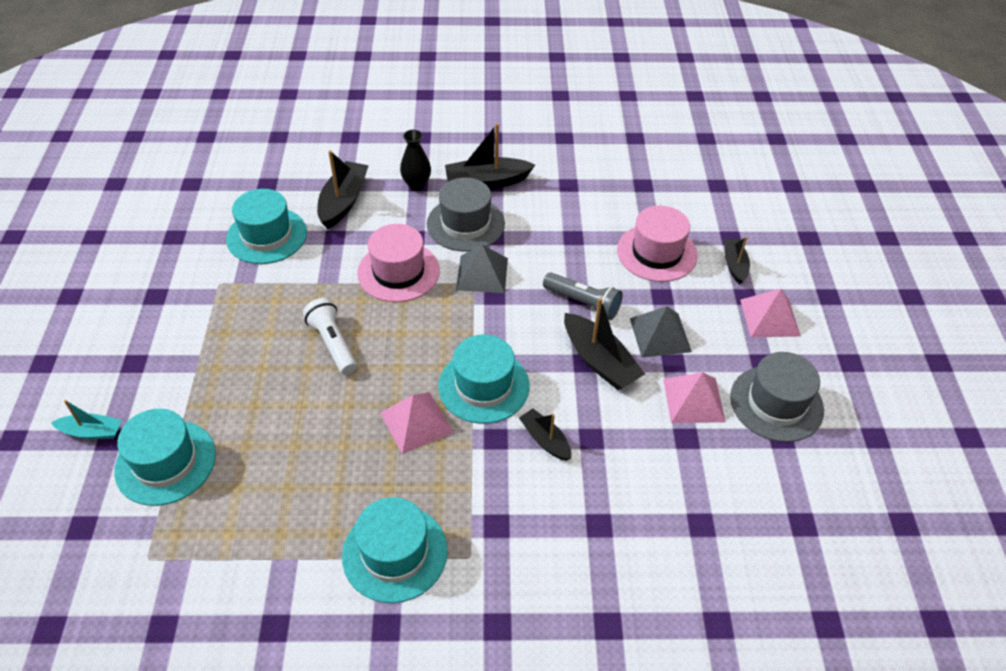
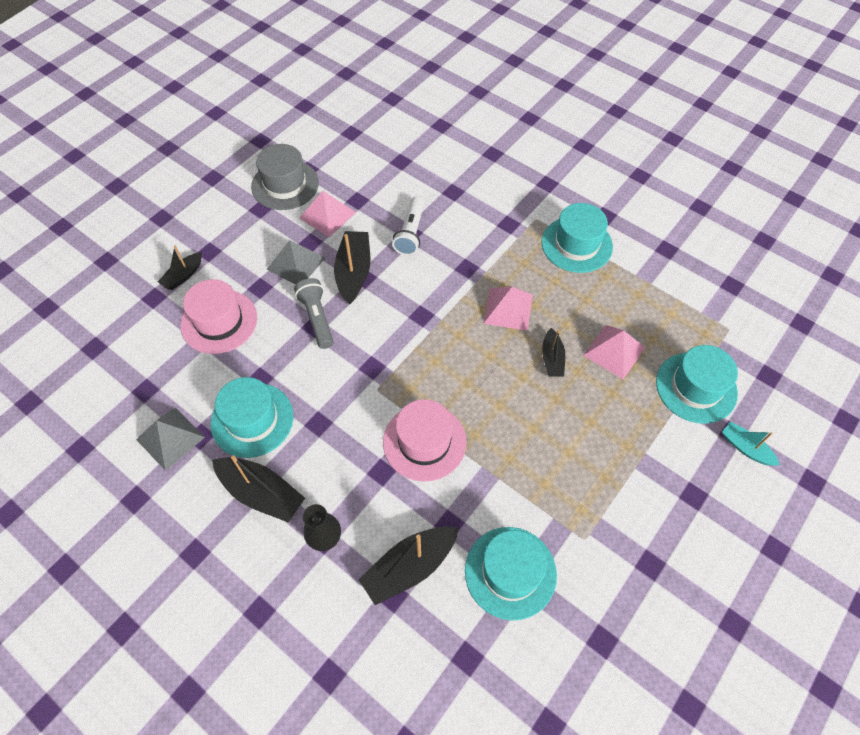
camera: 140 degrees left, 10 degrees up
(333, 343) = (524, 407): white flashlight -> white flashlight (410, 233)
(465, 224) = (327, 455): grey hat -> none
(482, 274) = (362, 393): grey pyramid -> grey pyramid (170, 438)
(483, 386) = (444, 304): turquoise hat -> turquoise hat (252, 420)
(545, 440) = (438, 248): black boat -> black boat (552, 359)
(770, 317) = (215, 229): pink pyramid -> pink pyramid (614, 351)

